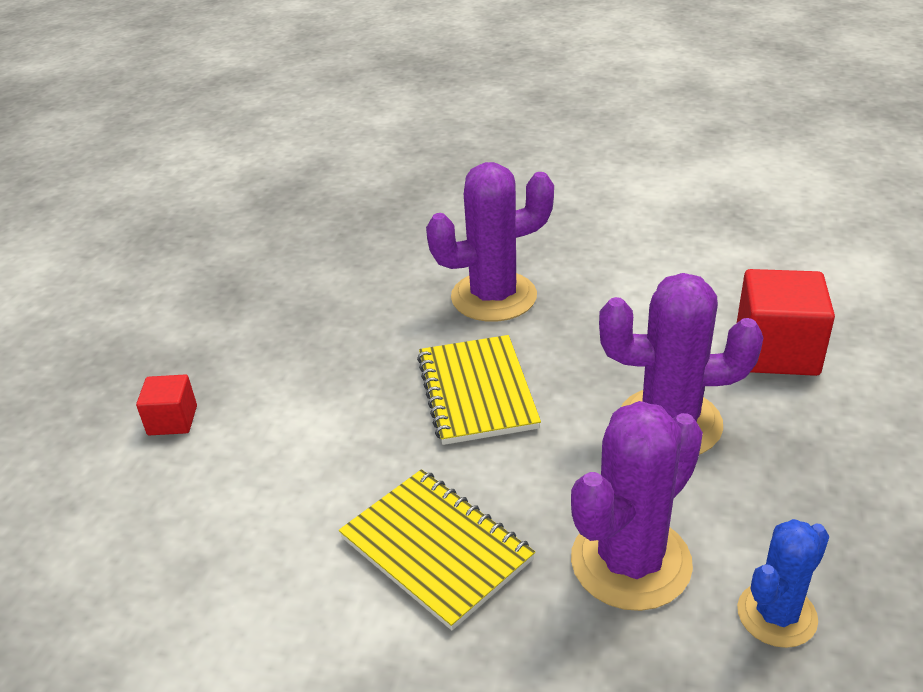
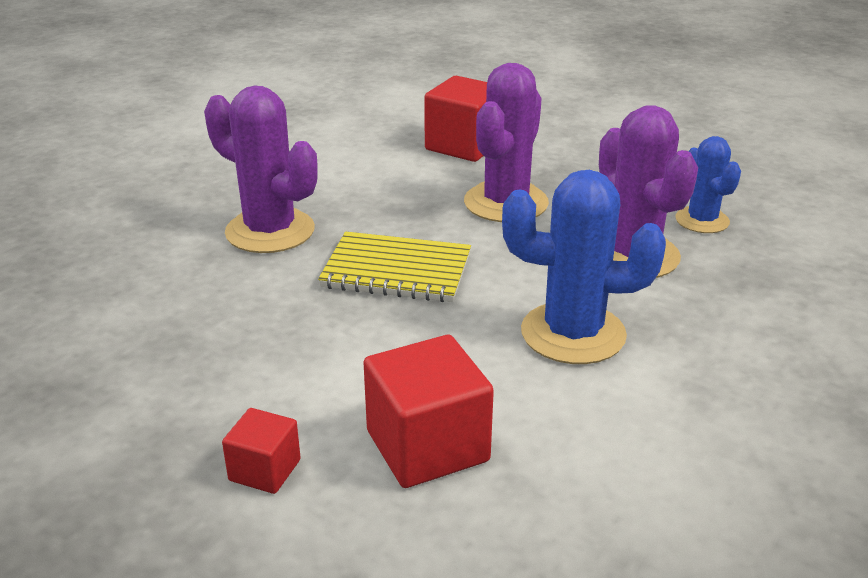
camera: 70 degrees left, 5 degrees down
(224, 498) = (427, 446): none -> red cube
(436, 549) = (573, 333): yellow notebook -> blue cactus
(494, 297) = (270, 231): purple cactus -> purple cactus turned 60 degrees counterclockwise

